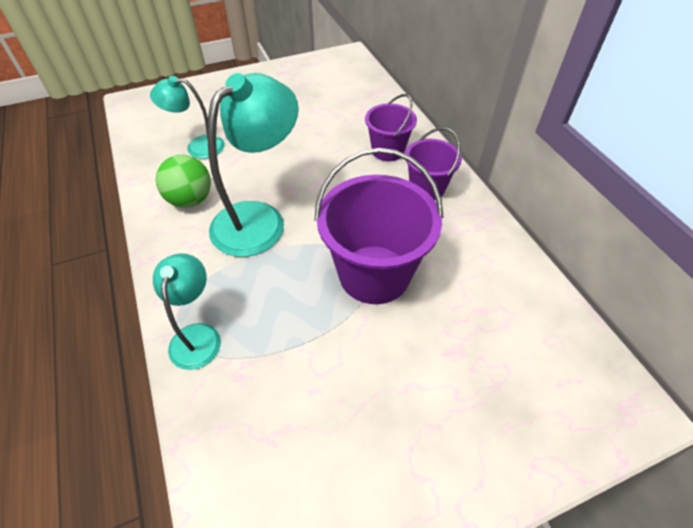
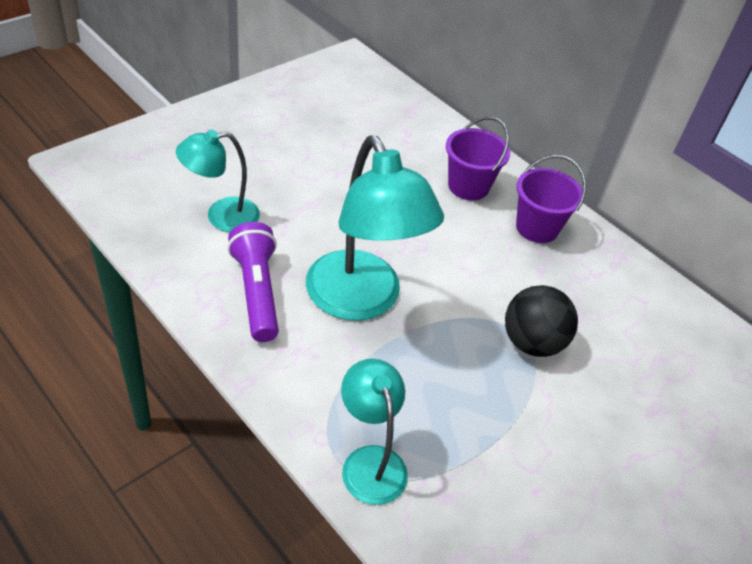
camera: 25 degrees left, 5 degrees down
(190, 200) = (256, 292): green ball -> purple flashlight
(259, 219) = (361, 301): turquoise lamp -> turquoise lamp turned 135 degrees clockwise
(374, 274) = (532, 342): purple bucket -> black ball

